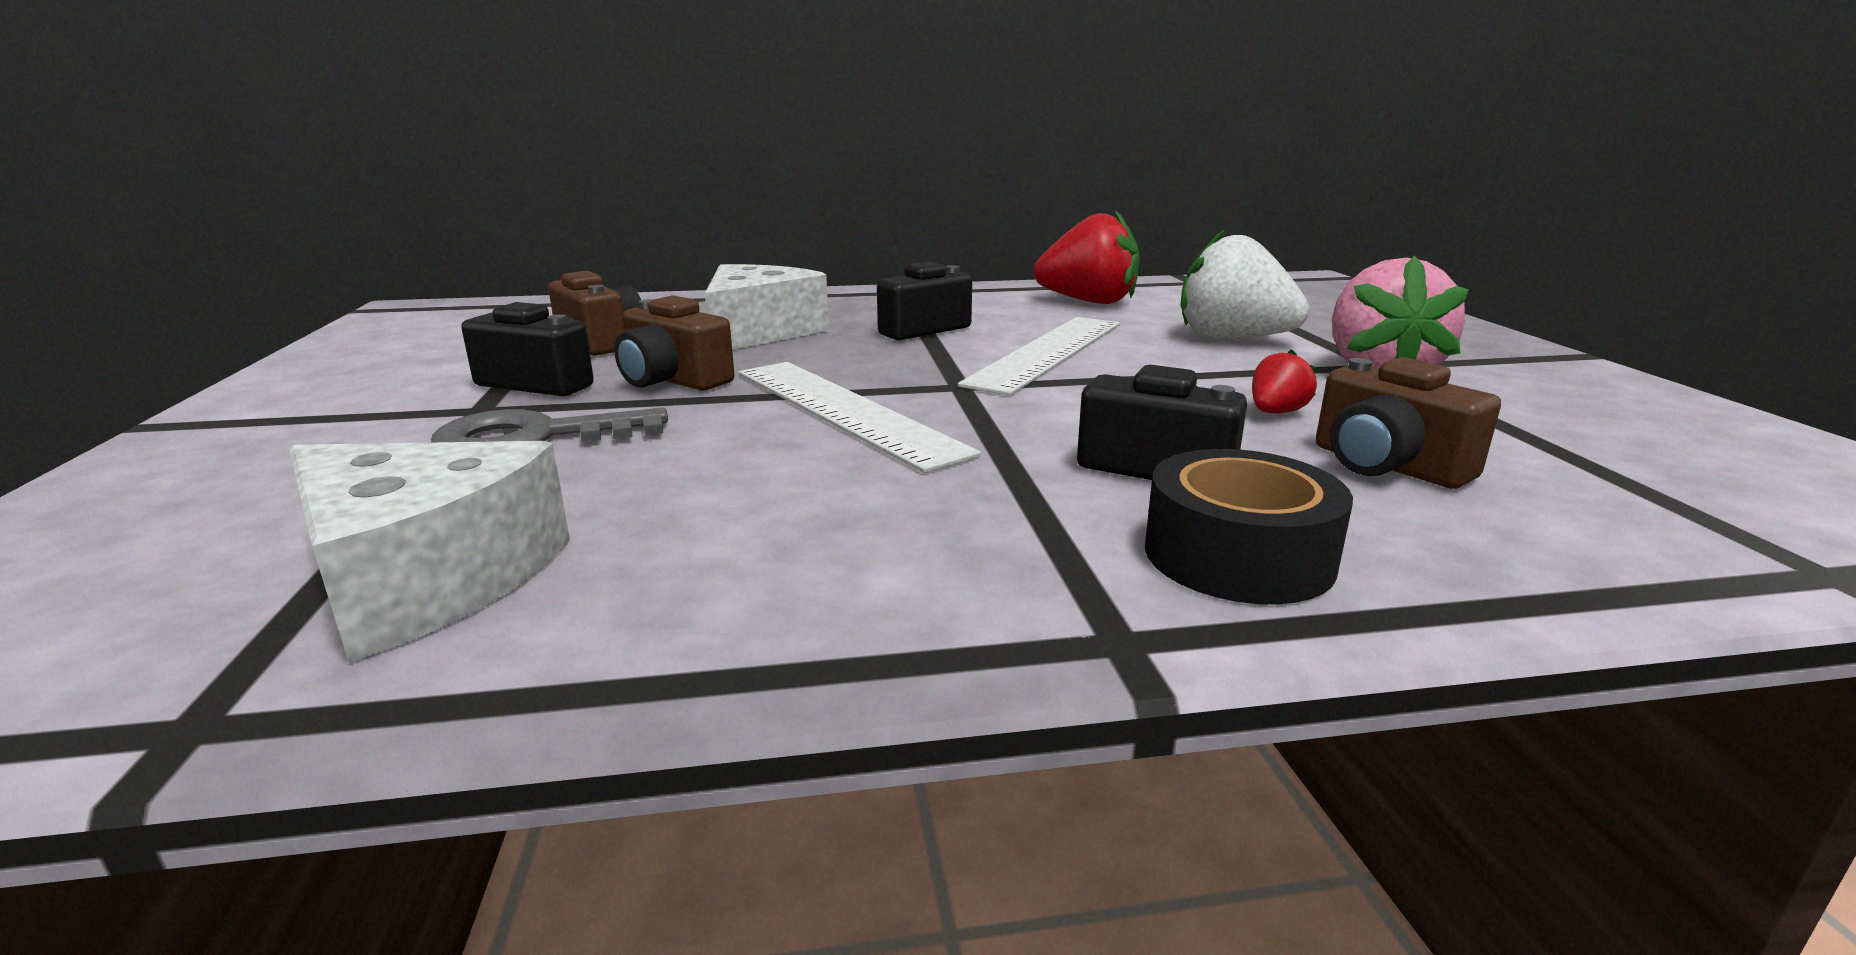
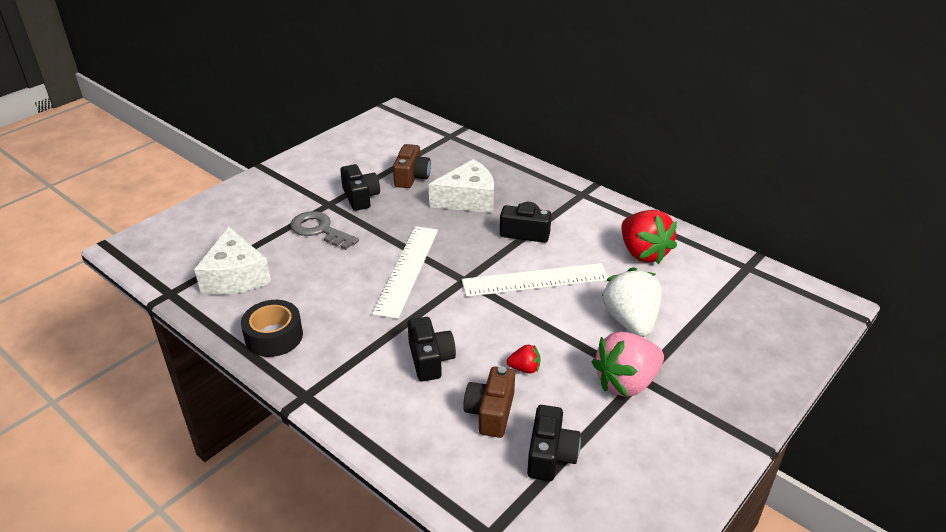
camera: 50 degrees right, 15 degrees up
(673, 380) = (393, 219): brown camera -> none
(1238, 555) = (374, 400): black tape -> black tape (274, 336)
(1553, 458) = (550, 455): none -> black camera

